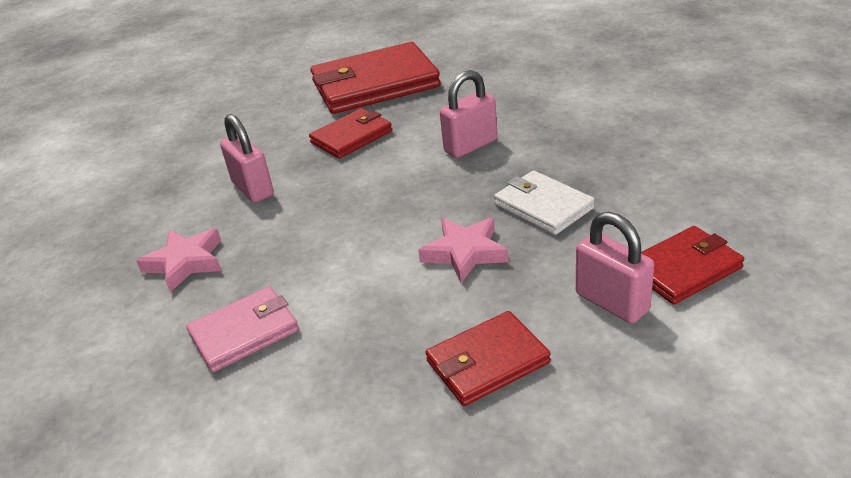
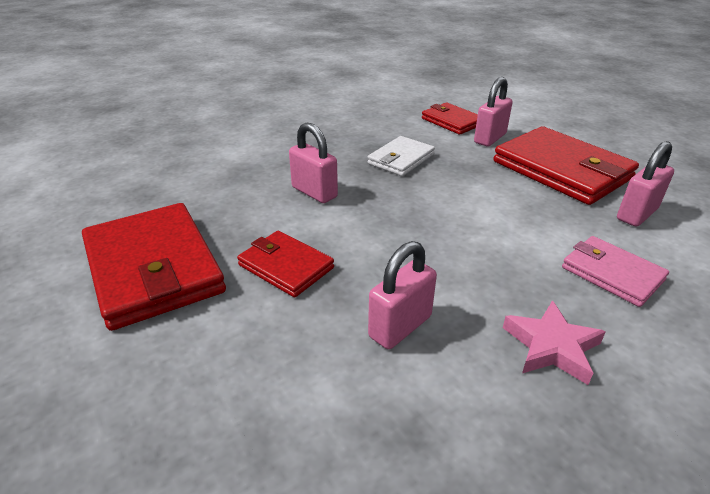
camera: 105 degrees left, 0 degrees up
(342, 406) = (636, 214): none -> pink padlock
(465, 253) = (464, 184): pink star -> none
(487, 362) = (561, 170): red wallet -> red wallet, size x1.83

